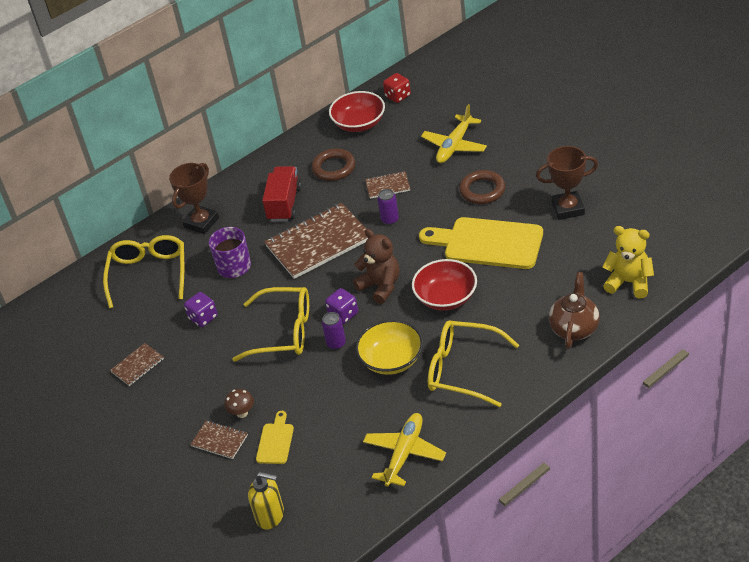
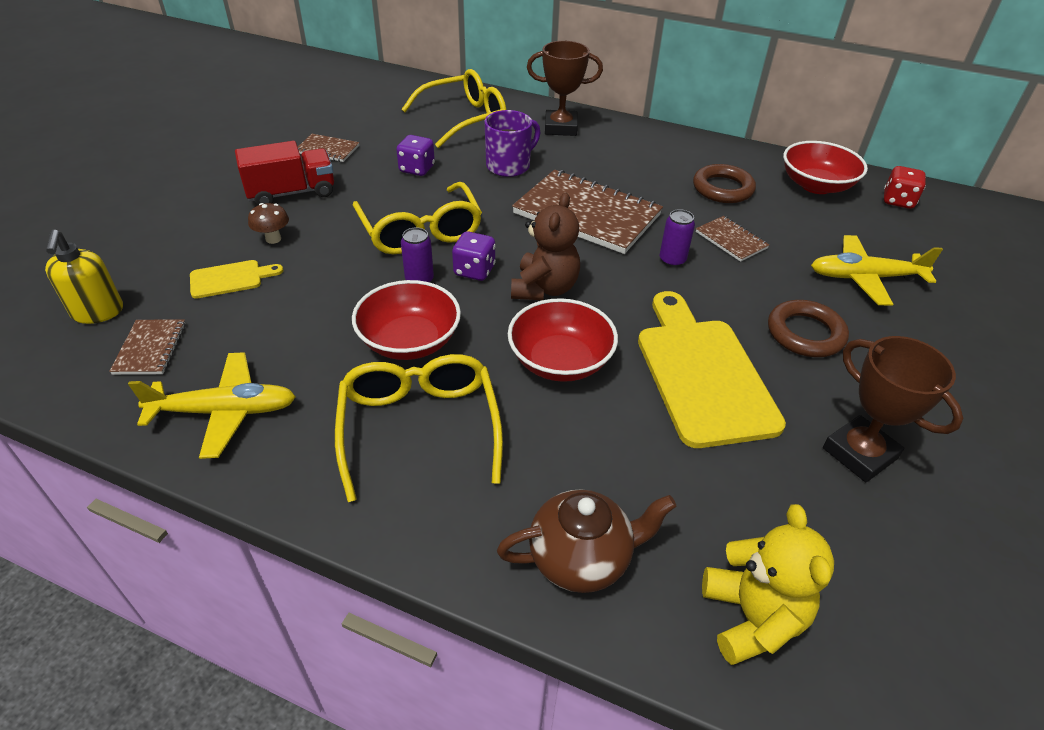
camera: 55 degrees right, 0 degrees up
(219, 441) = (224, 235): brown notebook -> brown notebook (150, 348)
(284, 204) = (631, 171): red truck -> red truck (291, 193)
(391, 360) = (409, 341): yellow bowl -> red bowl

